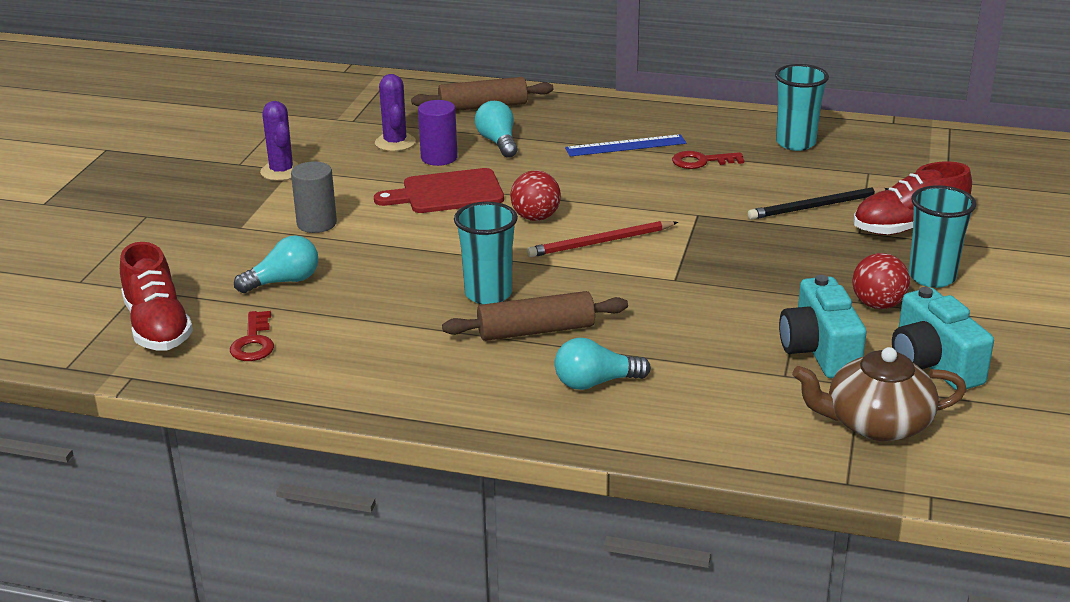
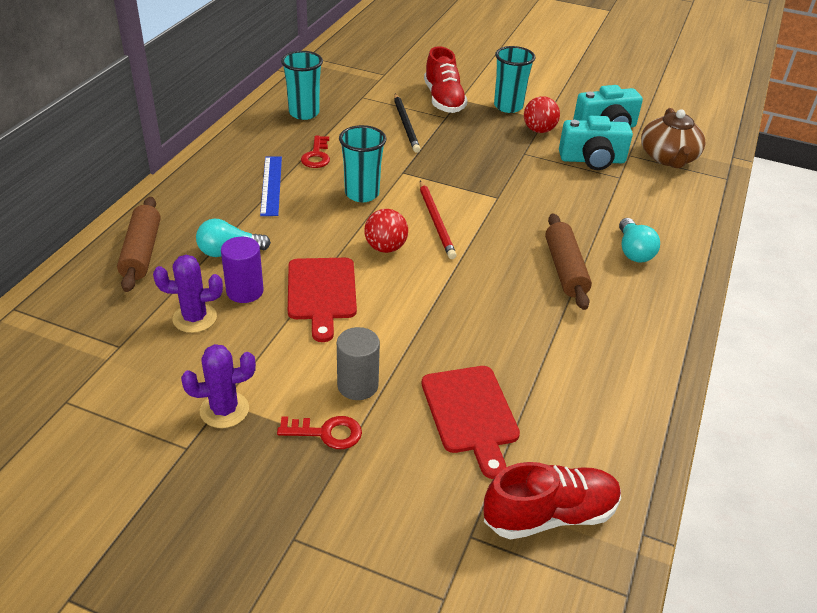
camera: 85 degrees left, 10 degrees up
(253, 342) = (579, 437): red key -> red key (326, 433)
(283, 281) = (471, 414): turquoise light bulb -> red cutting board
(488, 294) = (509, 287): turquoise cup -> turquoise cup (362, 194)

